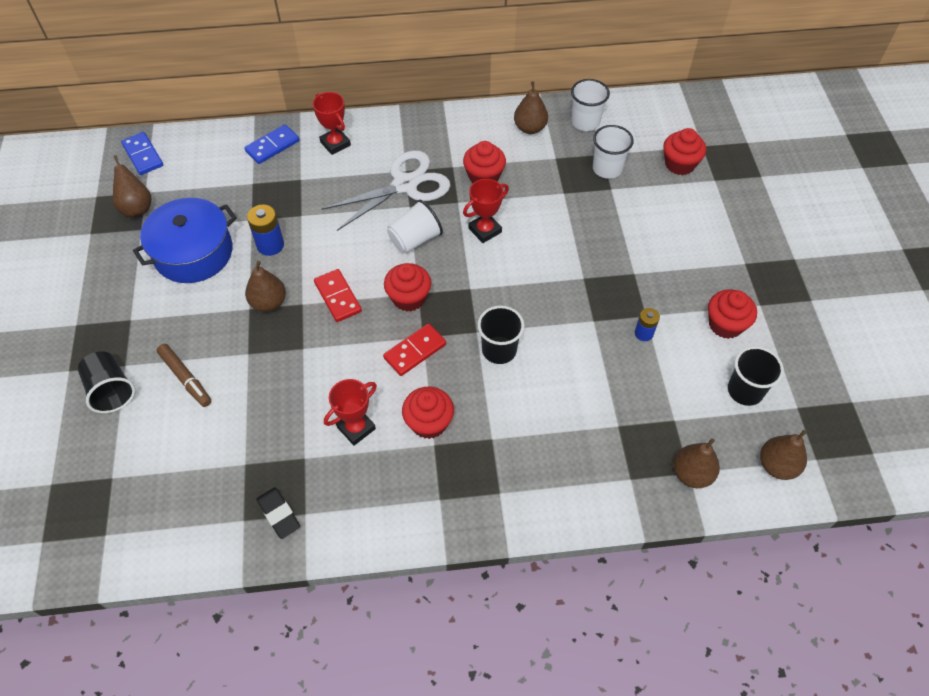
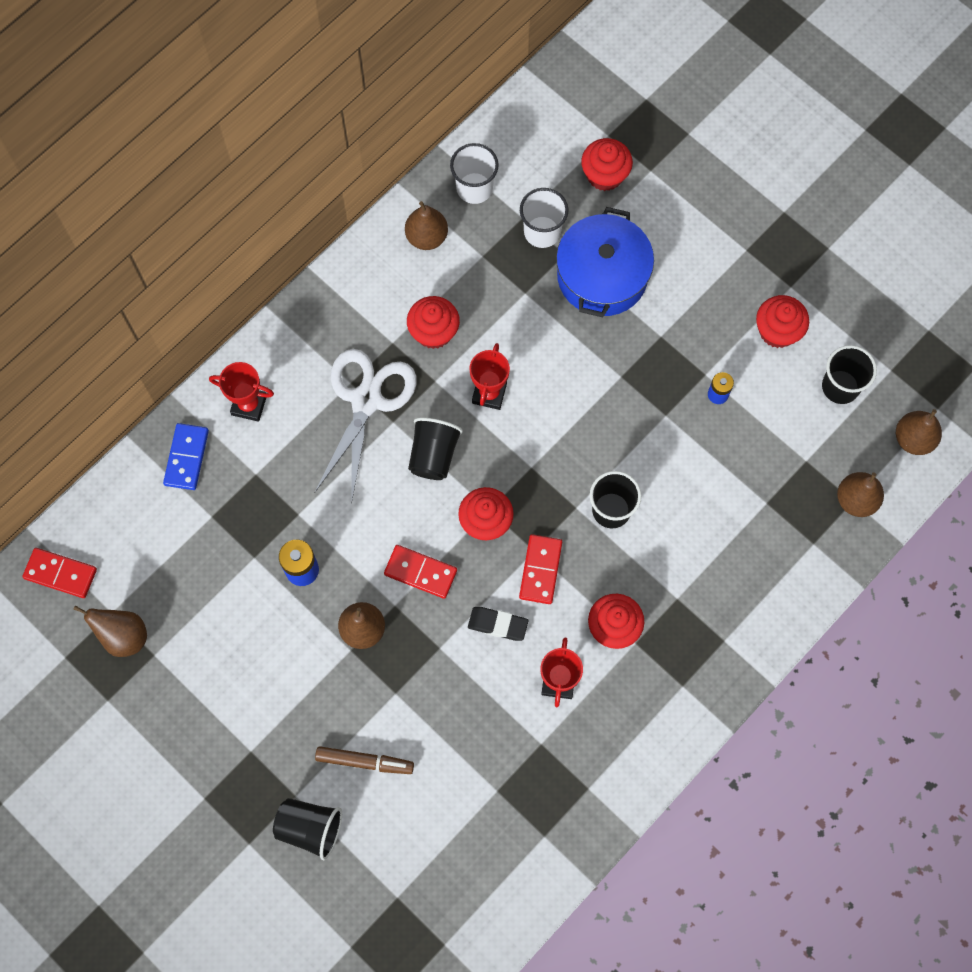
camera: 40 degrees left, 15 degrees up
(143, 155) = (60, 574): blue domino -> red domino
(193, 253) = (236, 637): blue pot -> blue pot (602, 276)
(279, 514) = (568, 807): black eraser -> black eraser (498, 624)
(415, 239) = (433, 455): white cup -> black cup

